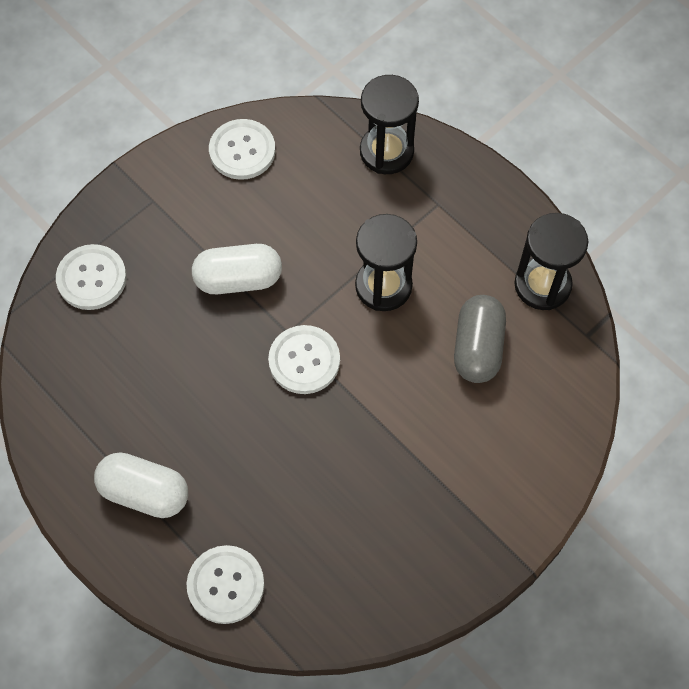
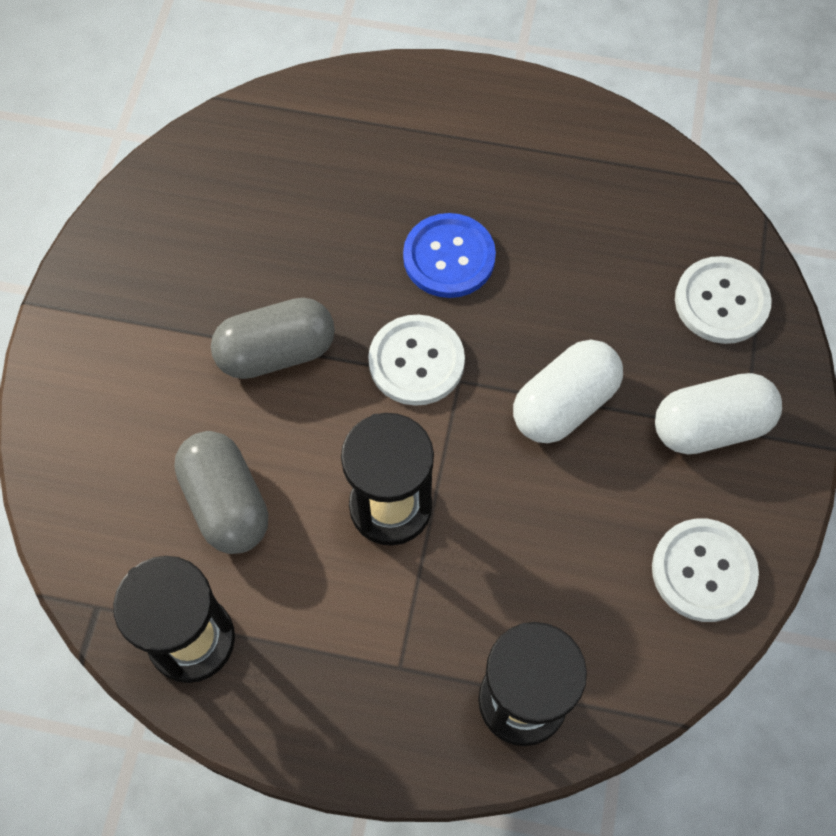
camera: 145 degrees right, 0 degrees up
(144, 492) = (472, 143): white capsule -> white capsule (710, 426)
(226, 585) = (329, 116): white button -> none
(229, 416) = (449, 257): none -> blue button
(386, 423) = (276, 352): none -> grey capsule

